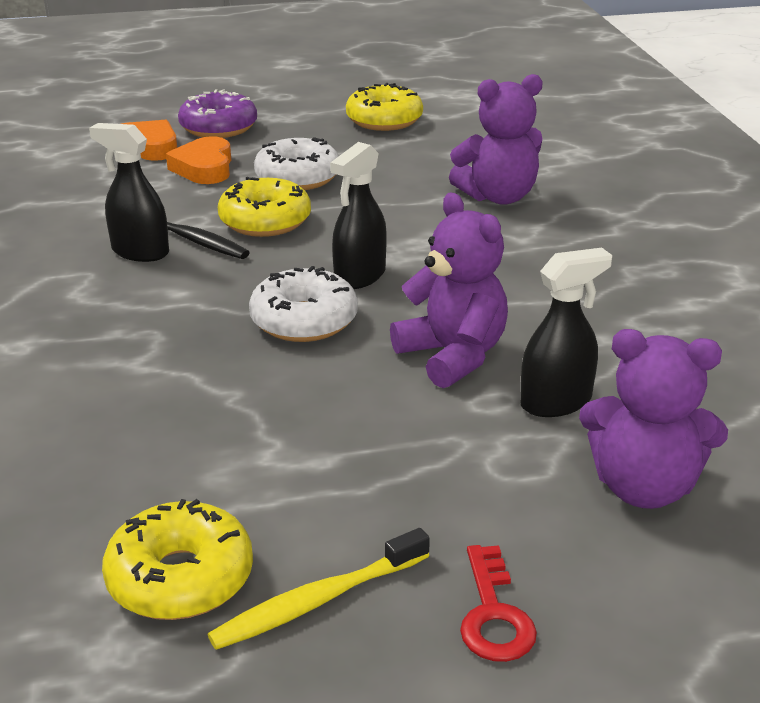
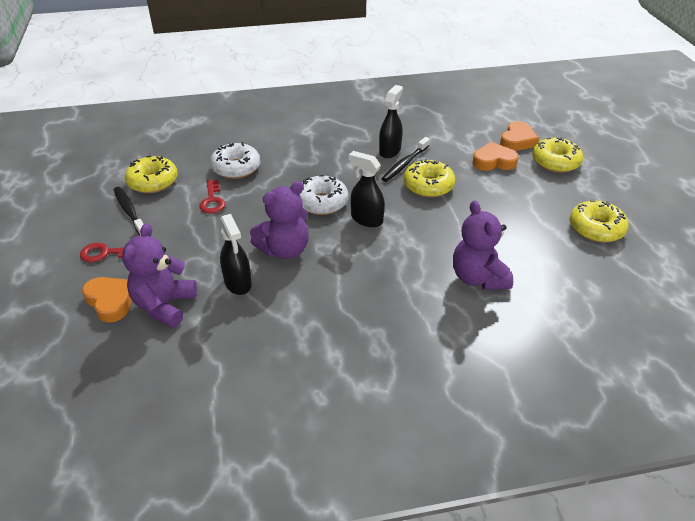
camera: 90 degrees right, 10 degrees up
(218, 128) = (555, 162): purple donut -> yellow donut
(282, 461) = (212, 200): none -> red key
(297, 178) = (488, 194): white donut -> white donut (236, 168)
(318, 601) = (129, 211): yellow toothbrush -> black toothbrush
(655, 570) = (110, 301): none -> orange heart

